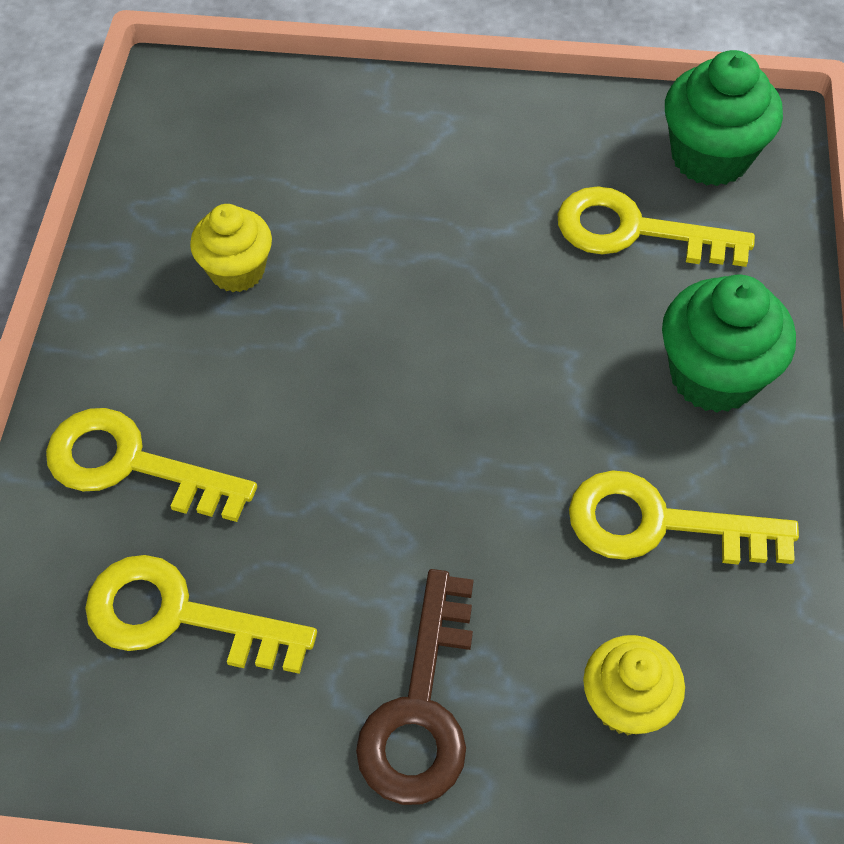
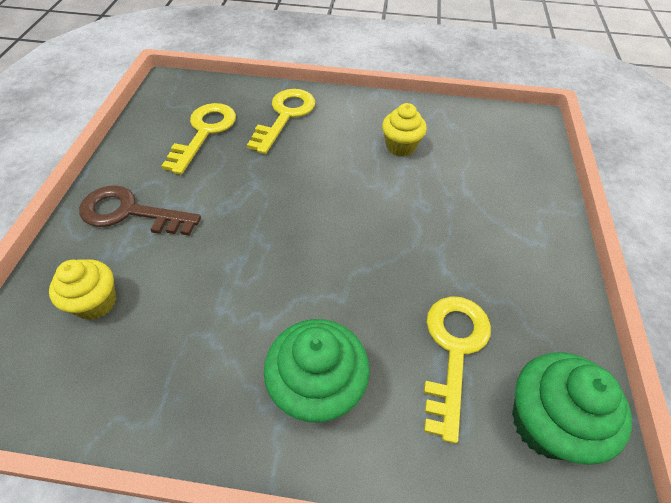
camera: 90 degrees right, 5 degrees down
(660, 524) = (204, 335): yellow key -> none

